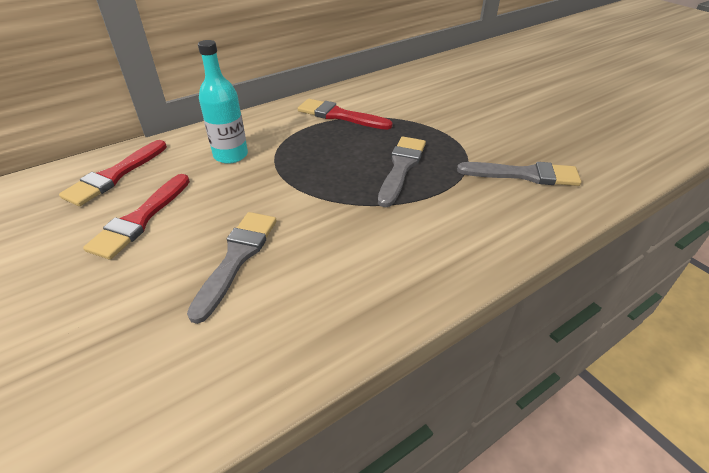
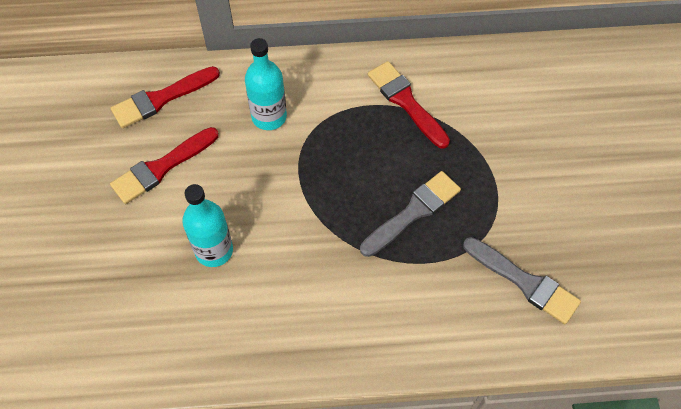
camera: 30 degrees right, 20 degrees up
(237, 258) = (214, 250): grey brush -> turquoise bottle

